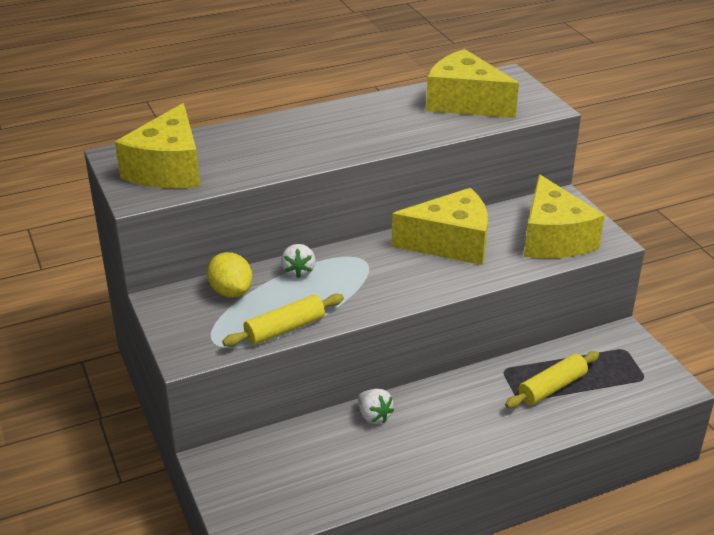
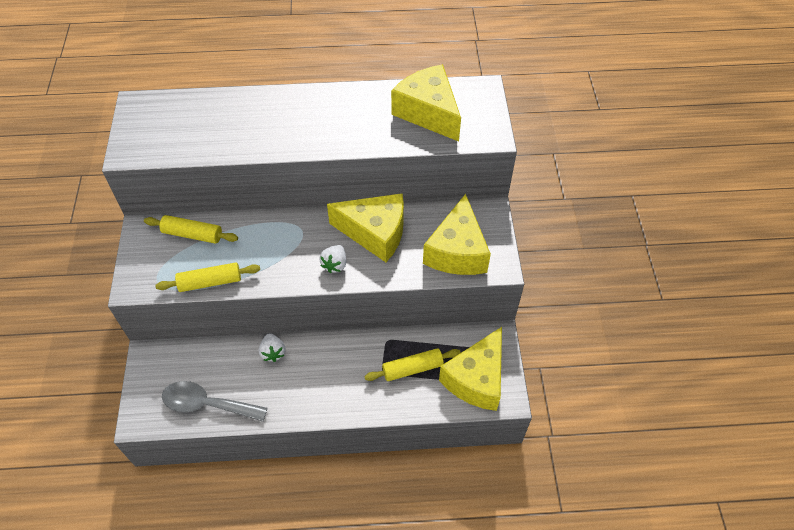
camera: 20 degrees right, 20 degrees up
(168, 169) = (164, 128): yellow cheese -> yellow cheese (476, 379)
(231, 291) = (192, 234): yellow lemon -> yellow rolling pin
(298, 271) = (249, 229): white strawberry -> white strawberry (335, 264)
(323, 489) = (207, 404): none -> grey spoon

